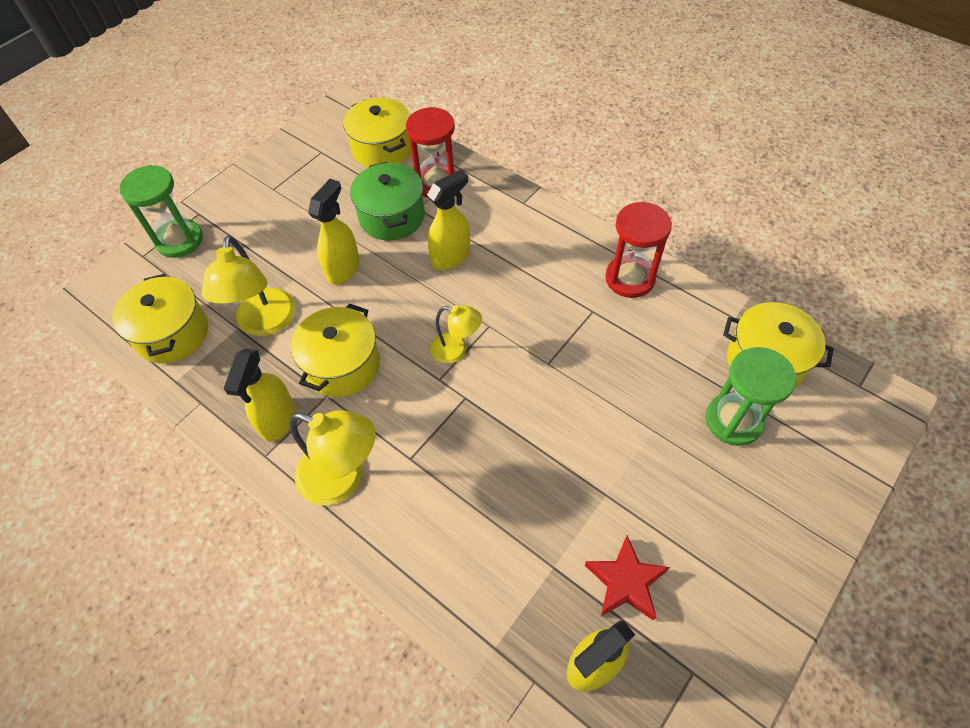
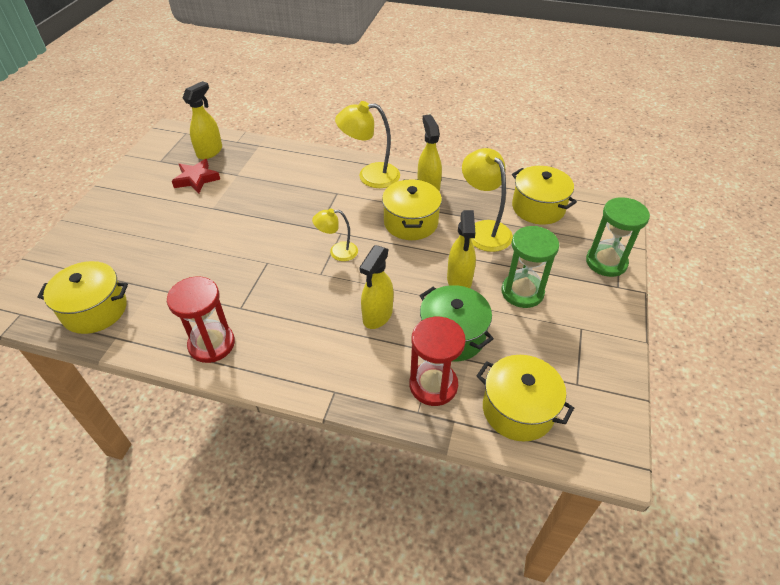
camera: 155 degrees right, 10 degrees down
(733, 420) = (126, 265): green hourglass -> green hourglass (522, 292)

